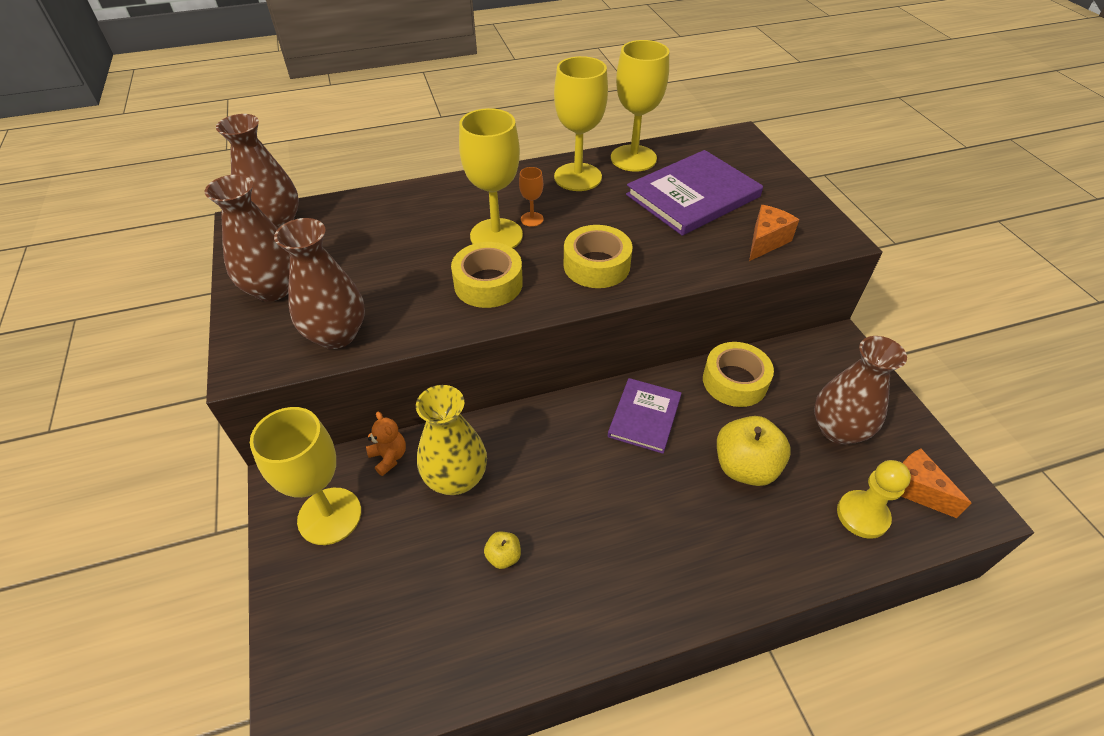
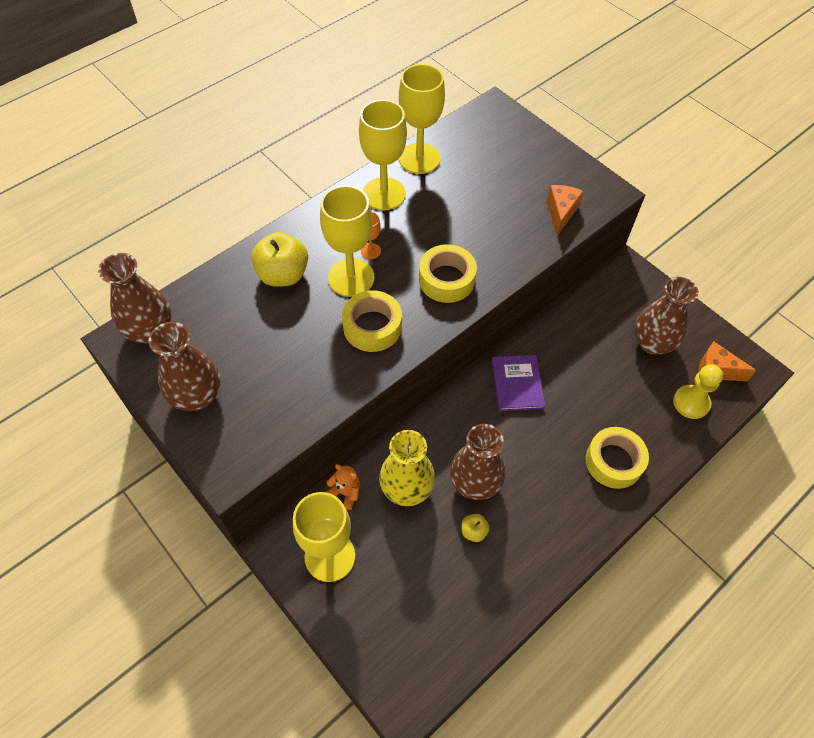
camera: 25 degrees left, 10 degrees up
(337, 335) = (281, 418): brown vase -> brown vase (475, 482)
(693, 196) = (486, 184): purple book -> none
(734, 381) = (567, 329): yellow tape -> yellow tape (614, 461)
(745, 467) = (603, 397): yellow apple -> yellow apple (283, 275)

